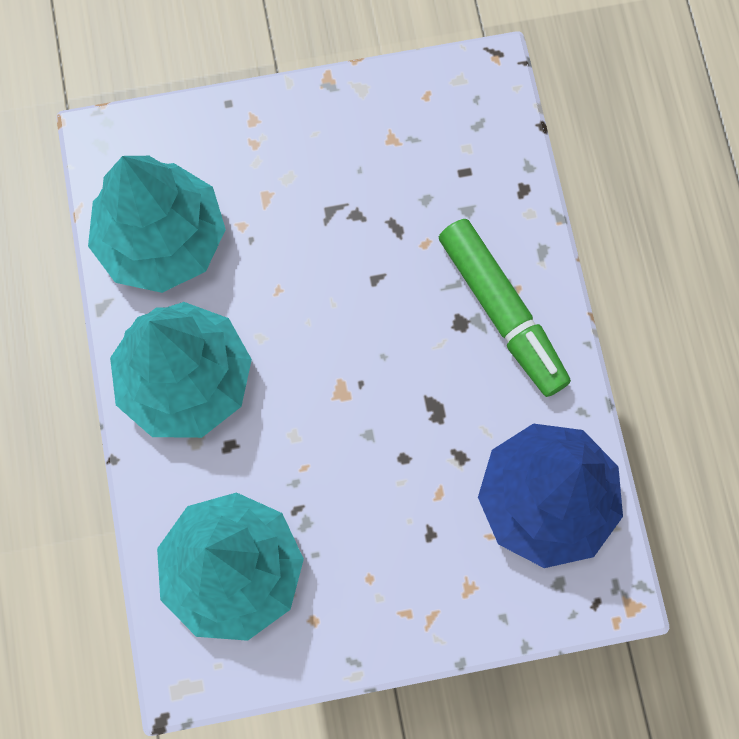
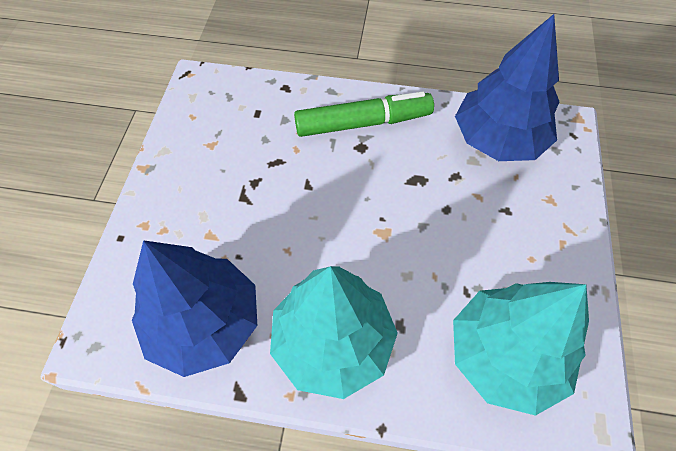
camera: 70 degrees left, 15 degrees down
(162, 239) = (204, 323): turquoise tree -> blue tree

